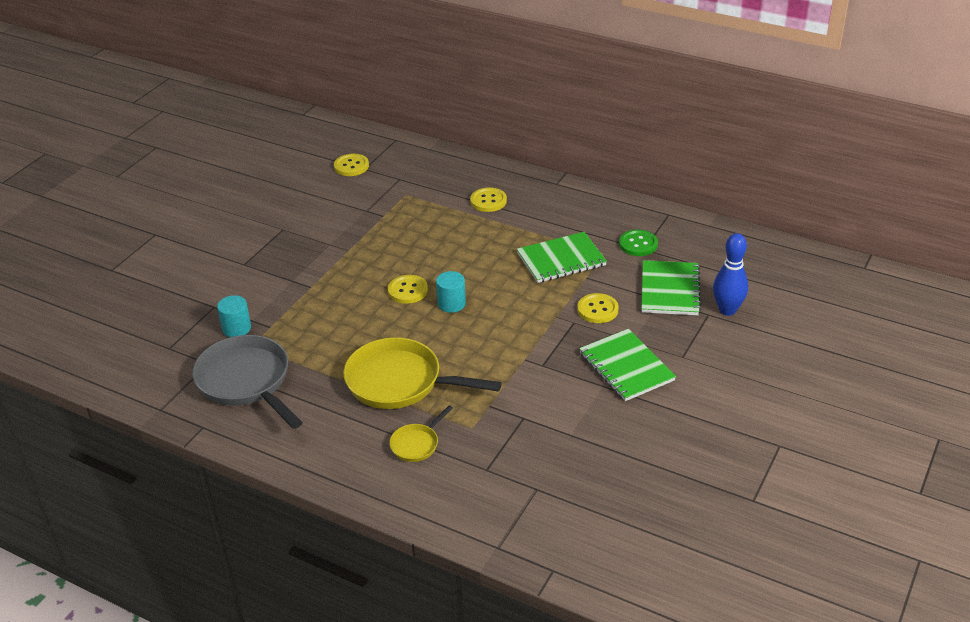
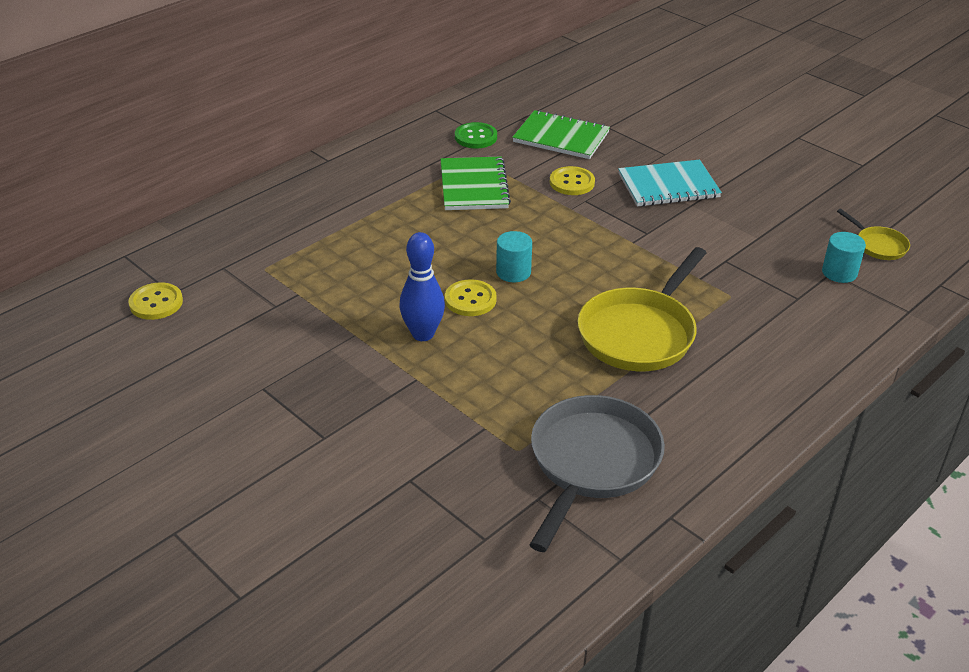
camera: 75 degrees left, 0 degrees up
(236, 328) = (472, 461): turquoise cylinder -> turquoise cylinder (839, 272)
(247, 381) = (592, 463): grey pan -> grey pan turned 135 degrees clockwise
(416, 444) = (748, 338): yellow pan -> yellow pan (878, 245)
(488, 201) = (327, 210): yellow button -> none
(626, 367) = (668, 186): green notebook -> turquoise notebook
(727, 310) = (607, 116): blue bowling pin -> blue bowling pin (423, 334)

